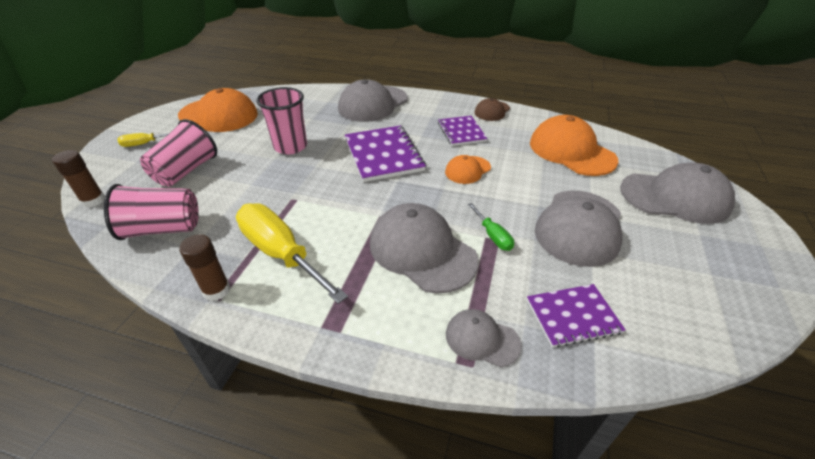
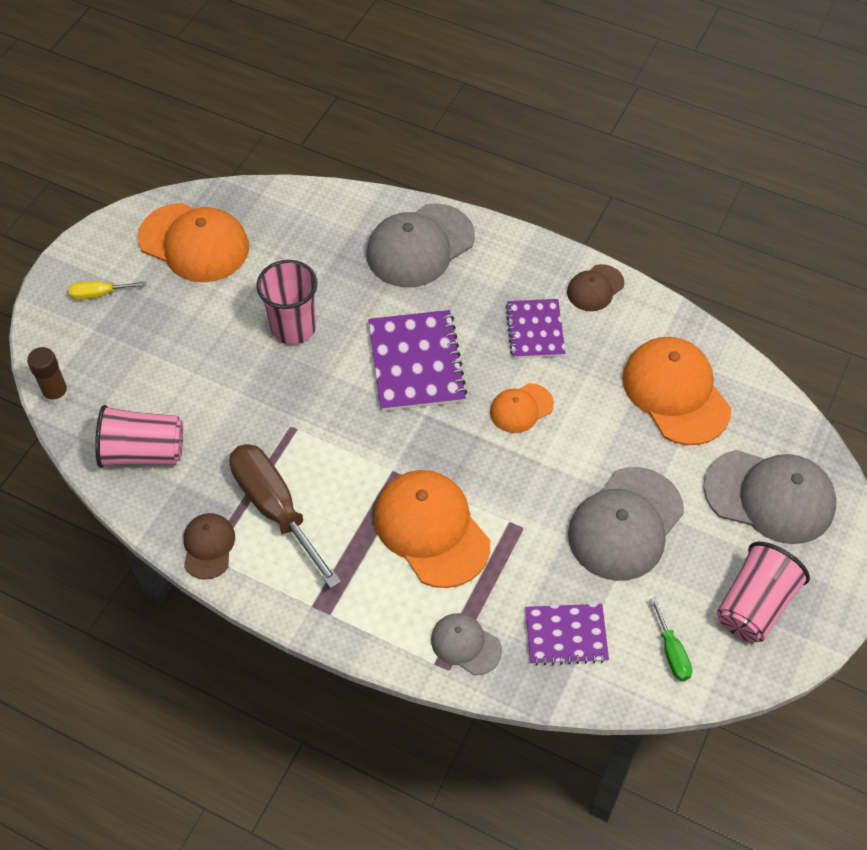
camera: 10 degrees right, 15 degrees up
(186, 171) = (159, 357): pink cup -> pink cup (754, 605)
(216, 290) = (208, 546): brown glue stick -> brown cap
(281, 253) = (275, 508): yellow screwdriver -> brown screwdriver
(422, 251) = (431, 530): grey cap -> orange cap
(493, 236) = (518, 521): green screwdriver -> green screwdriver (672, 652)

